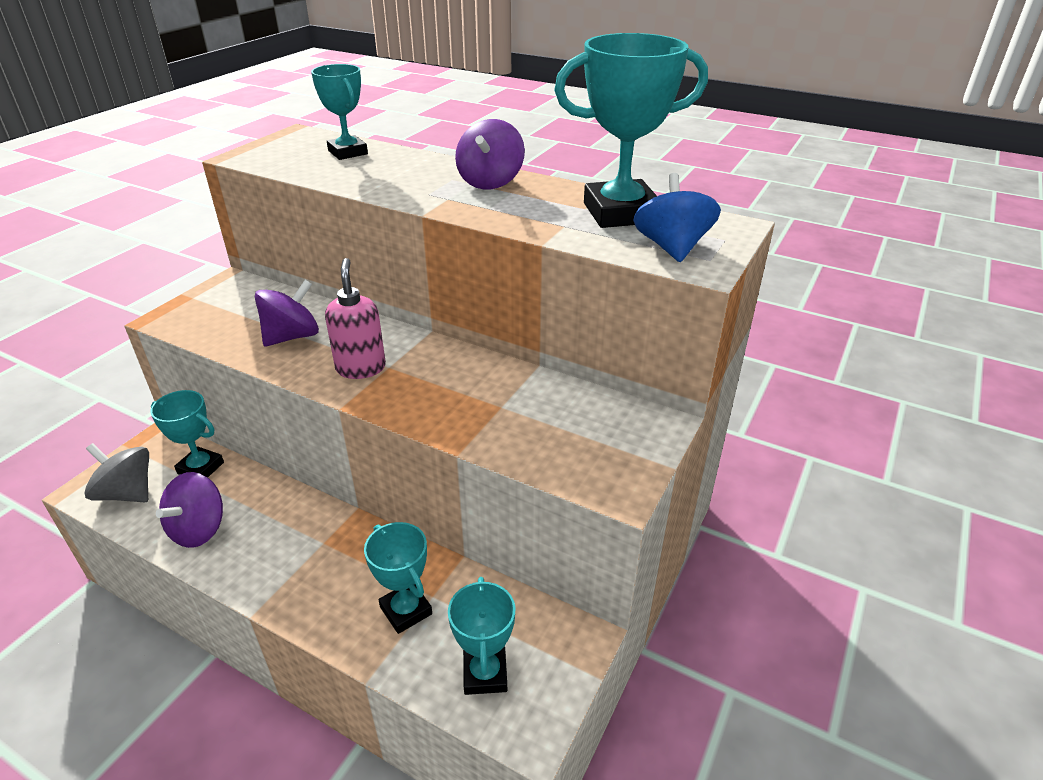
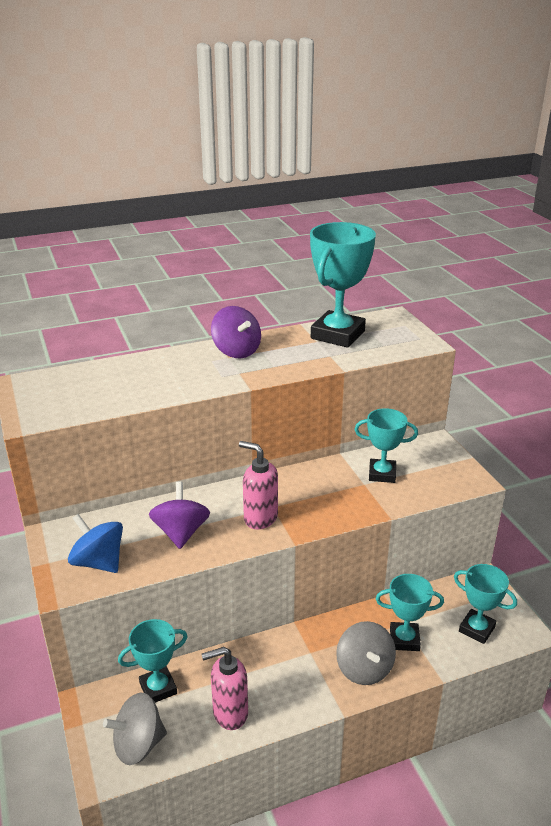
camera: 50 degrees left, 5 degrees down
(199, 529) = (229, 713): purple spinning top -> pink soap dispenser
(331, 598) = (364, 669): none -> grey spinning top
(348, 152) = (100, 377): turquoise trophy -> turquoise trophy (382, 474)
(672, 248) = (396, 341): blue spinning top -> blue spinning top (99, 562)

